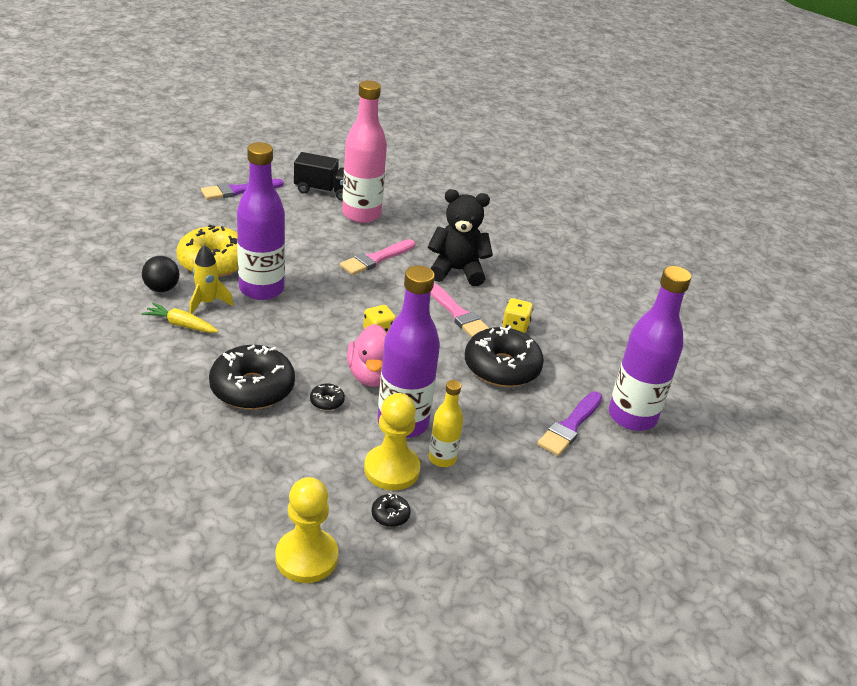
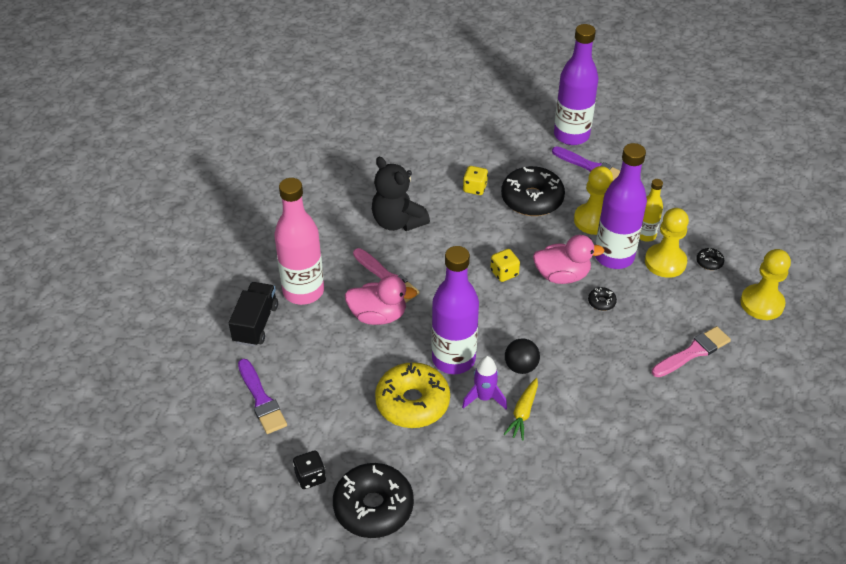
camera: 85 degrees left, 10 degrees up
(150, 208) = (310, 477): none -> black dice
(162, 288) = (467, 438): black ball -> black ball (521, 366)
(207, 303) = (484, 398): yellow rocket -> purple rocket
(252, 388) = (598, 350): black donut -> black donut (373, 507)
(326, 251) = (378, 315): none -> pink duck
(457, 271) = (397, 222): black teddy bear -> black teddy bear turned 45 degrees counterclockwise
(458, 314) = (464, 223): pink brush -> pink brush (693, 352)
(468, 414) = (593, 220): none -> yellow pawn

